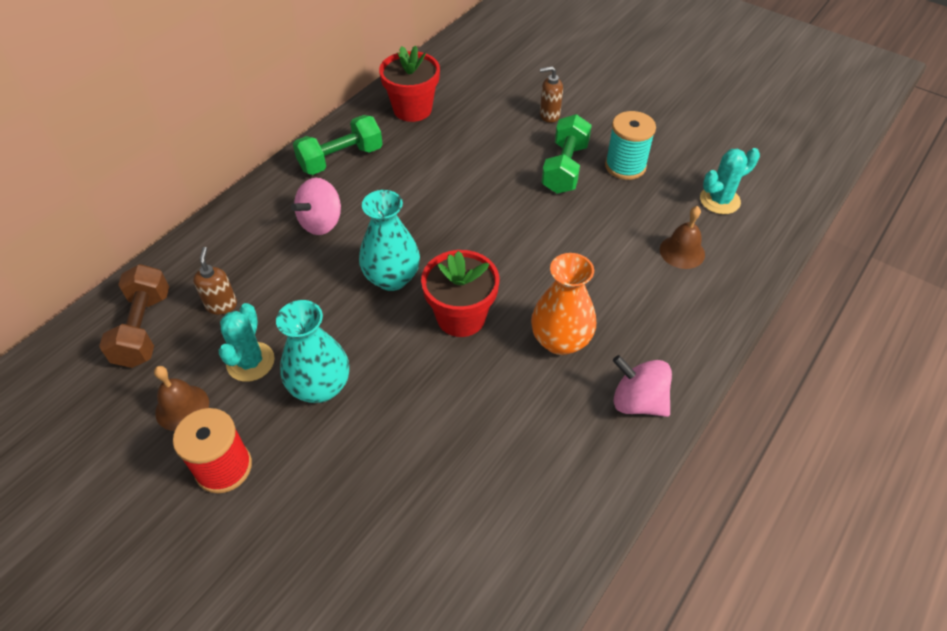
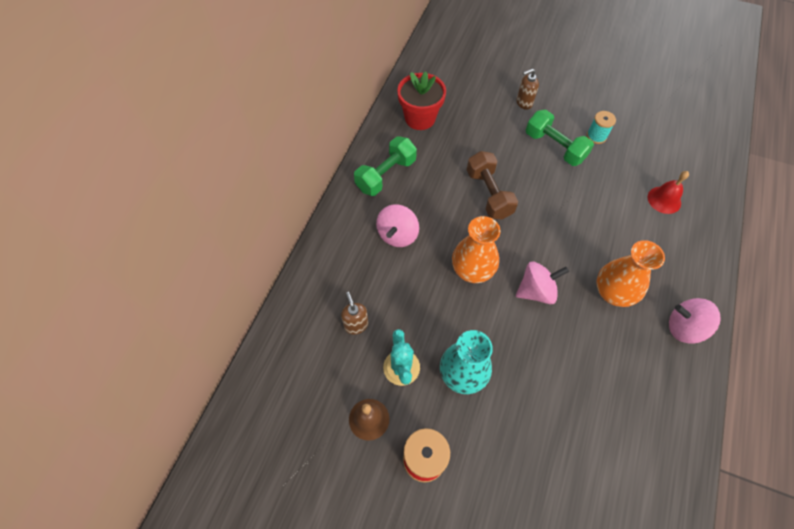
camera: 15 degrees left, 10 degrees up
(144, 328) = (306, 360): brown dumbbell -> brown dumbbell (489, 194)
(392, 278) = (472, 270): turquoise vase -> orange vase
(461, 317) = (536, 291): red flower pot -> pink spinning top
(564, 168) = (554, 147): green dumbbell -> green dumbbell turned 45 degrees counterclockwise
(625, 166) = (596, 136): turquoise spool -> turquoise spool, size x0.65
(682, 251) = (664, 200): brown bell -> red bell
(719, 200) = (672, 151): turquoise cactus -> none

